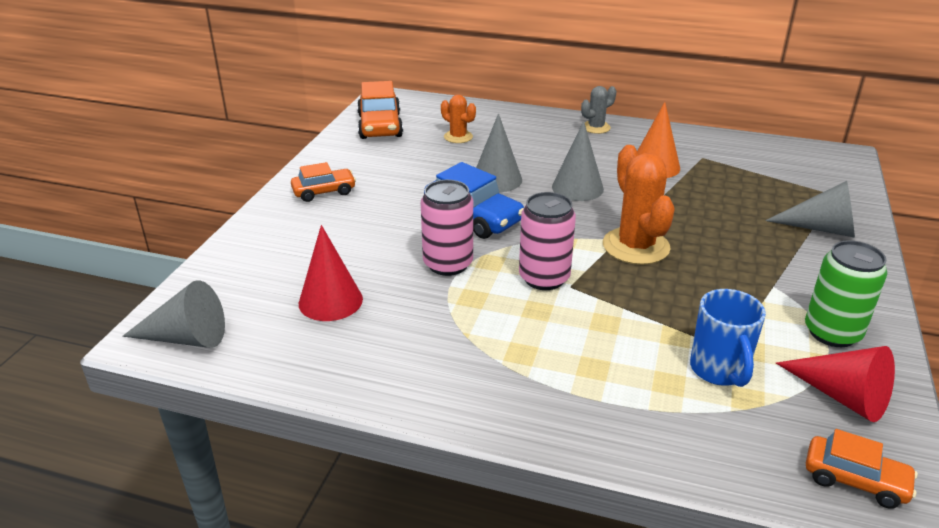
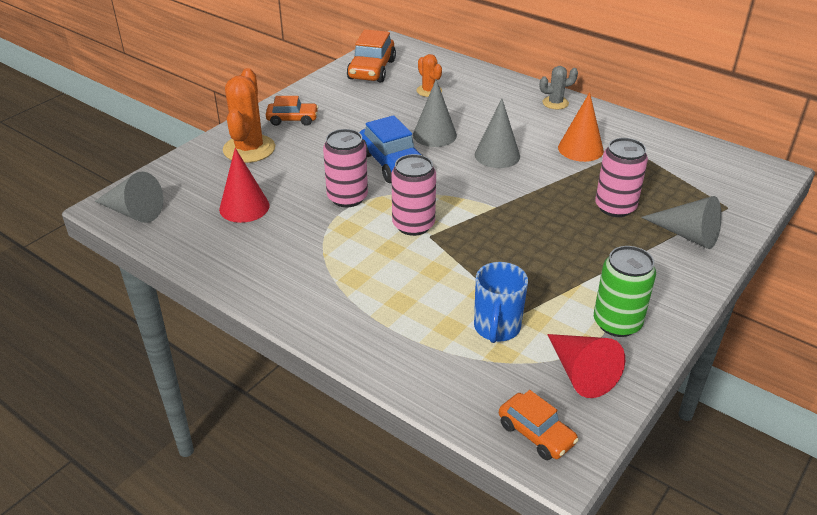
camera: 20 degrees right, 5 degrees up
(635, 246) = (507, 215): orange cactus -> orange cactus (249, 149)
(733, 216) = (615, 207): none -> pink can

